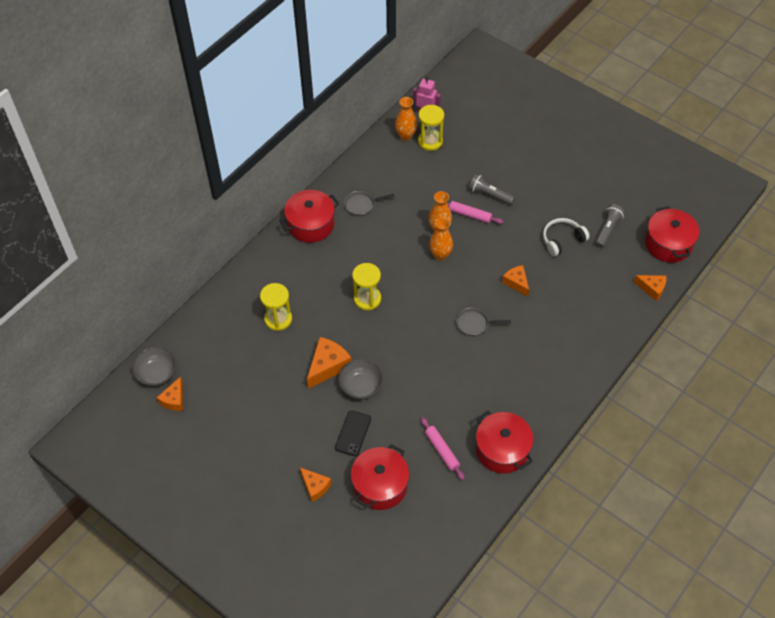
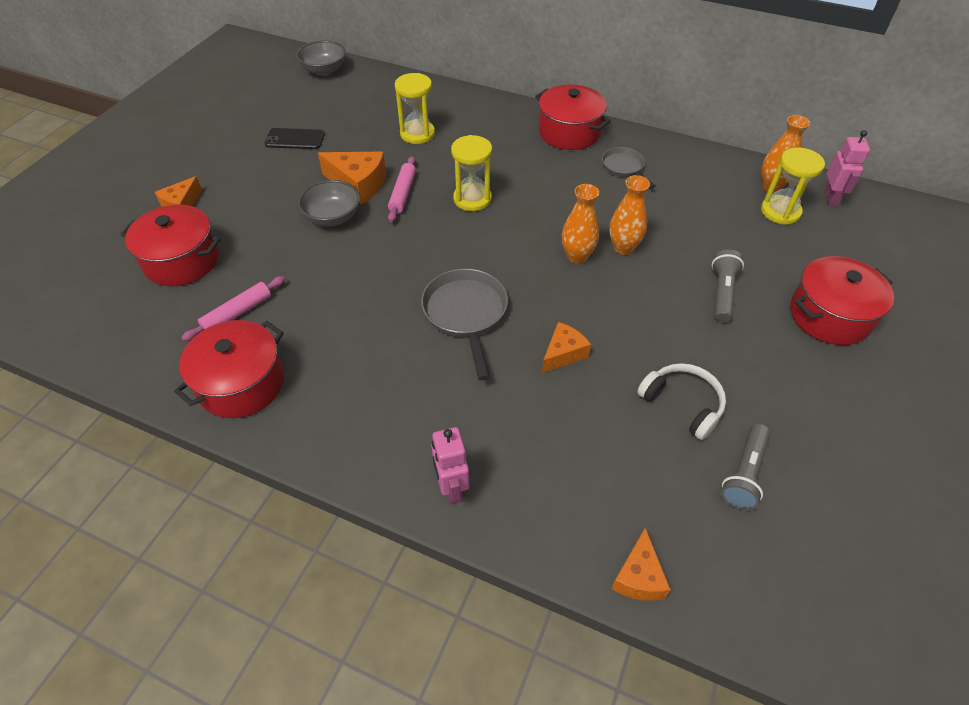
camera: 75 degrees right, 5 degrees down
(174, 399) = (293, 86): orange cheese -> none
(353, 433) = (260, 223): black phone -> black phone (295, 139)
(470, 215) = (669, 276): pink rolling pin -> pink rolling pin (403, 193)
(474, 324) = (466, 314): grey pan -> grey pan, size x1.67
(593, 353) = (451, 488): none -> pink robot
(607, 230) = (744, 474): grey flashlight -> grey flashlight turned 105 degrees clockwise
(668, 244) = (770, 597): red pot -> red pot (829, 315)

